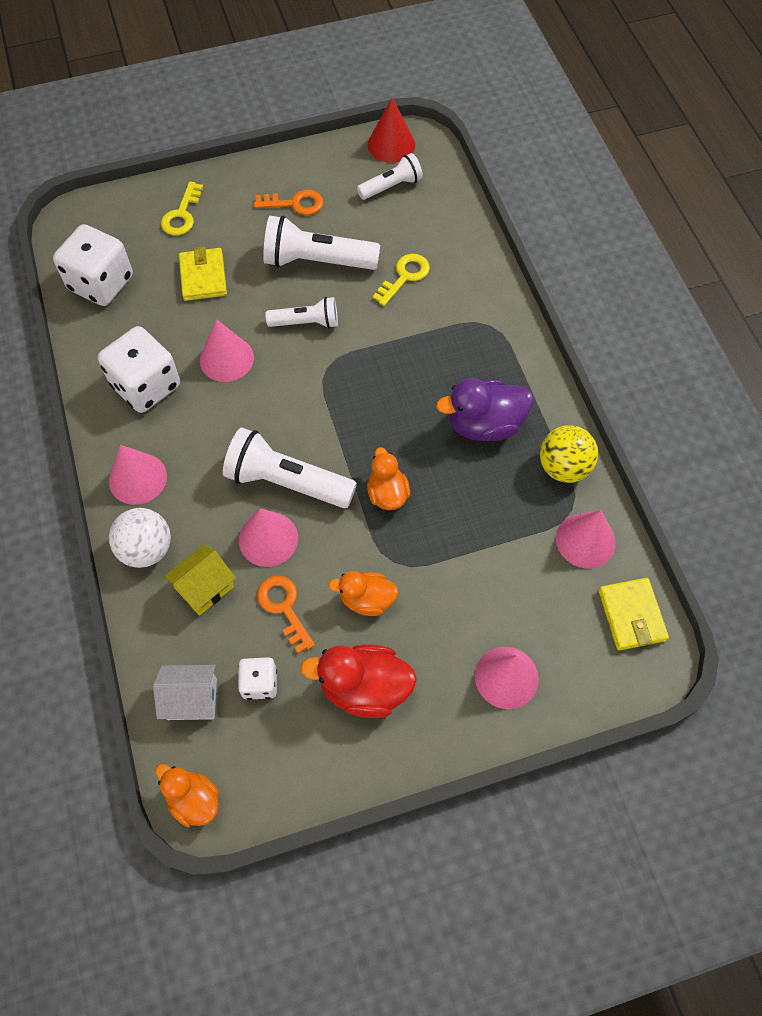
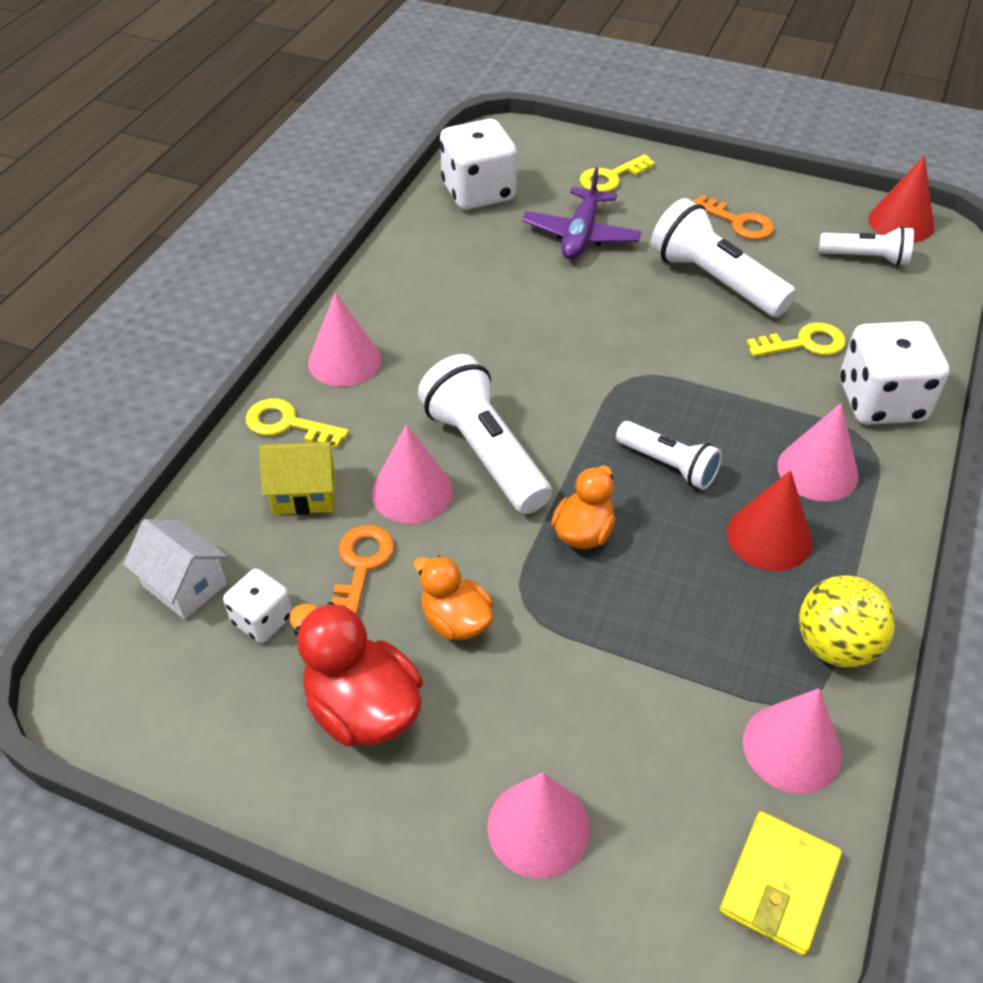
camera: 40 degrees right, 15 degrees down
(146, 386) = (433, 292): white dice -> white dice (881, 401)
(146, 549) = (288, 424): white ball -> yellow key
(194, 800) = (84, 681): orange duck -> none
(203, 277) = (581, 235): yellow wallet -> purple plane
(226, 359) = (534, 312): pink cone -> pink cone (817, 470)
(306, 322) = (649, 326): white flashlight -> white flashlight (668, 465)
(484, 424) = (769, 537): purple duck -> red cone

